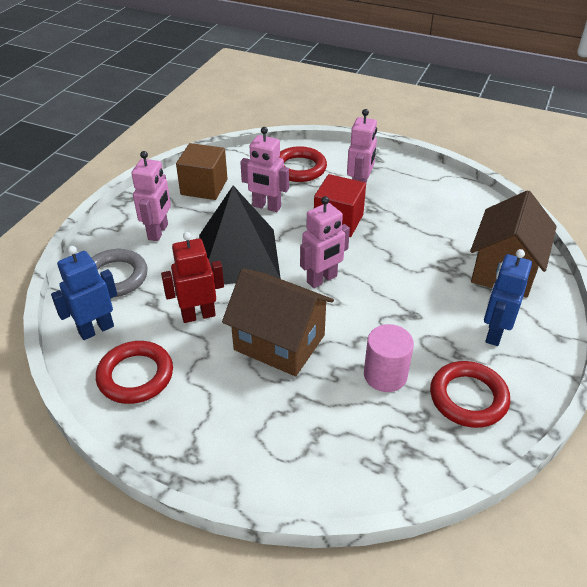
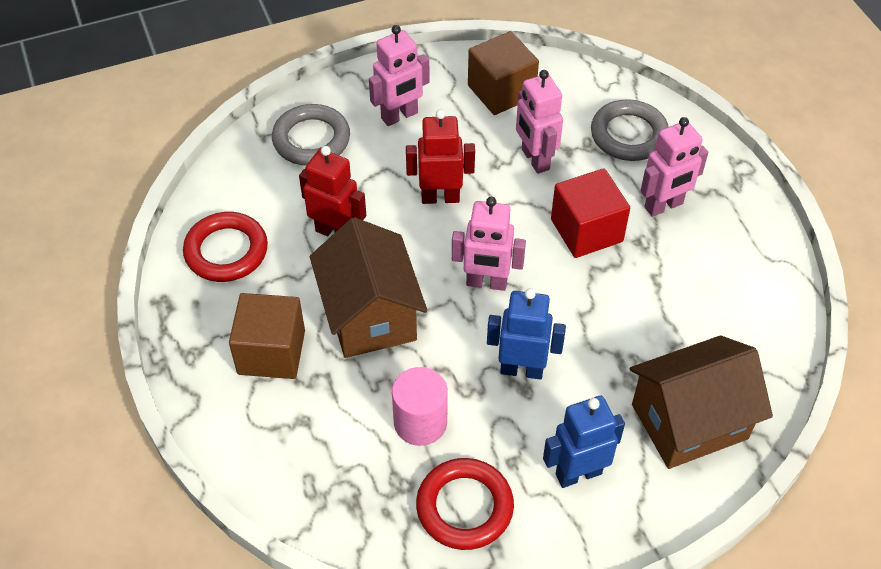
camera: 45 degrees right, 10 degrees up
(96, 329) = (243, 182): blue robot -> blue robot (521, 369)
(238, 256) = (440, 197): black pyramid -> red robot
(245, 409) = (271, 352): none -> brown cube
(299, 168) = (628, 135): red ring -> grey ring

